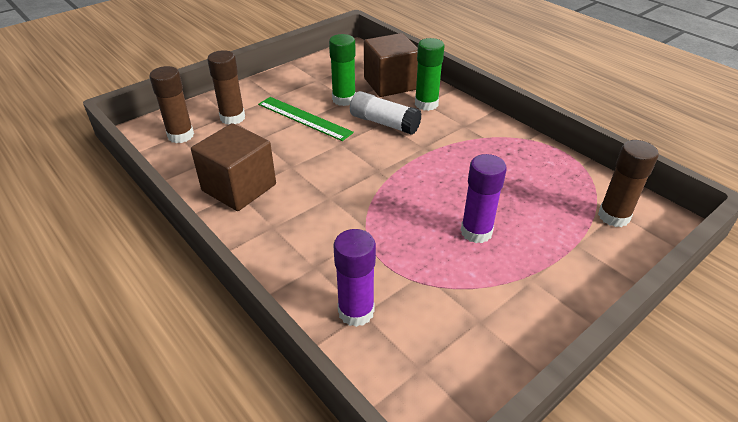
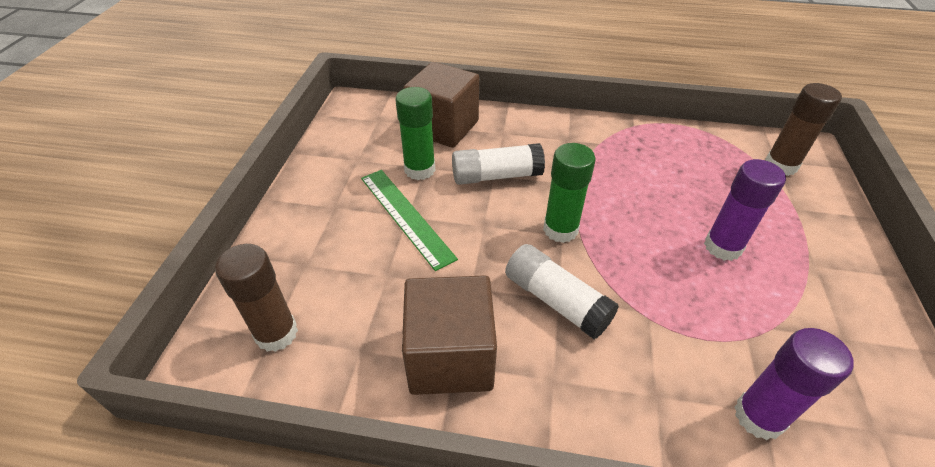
camera: 40 degrees left, 5 degrees up
(232, 118) = (317, 265): brown glue stick -> none
(304, 118) = (406, 216): green ruler -> green ruler turned 60 degrees clockwise
(326, 197) = (556, 300): none -> white glue stick
(426, 104) = (507, 133): green glue stick -> green glue stick (560, 229)

